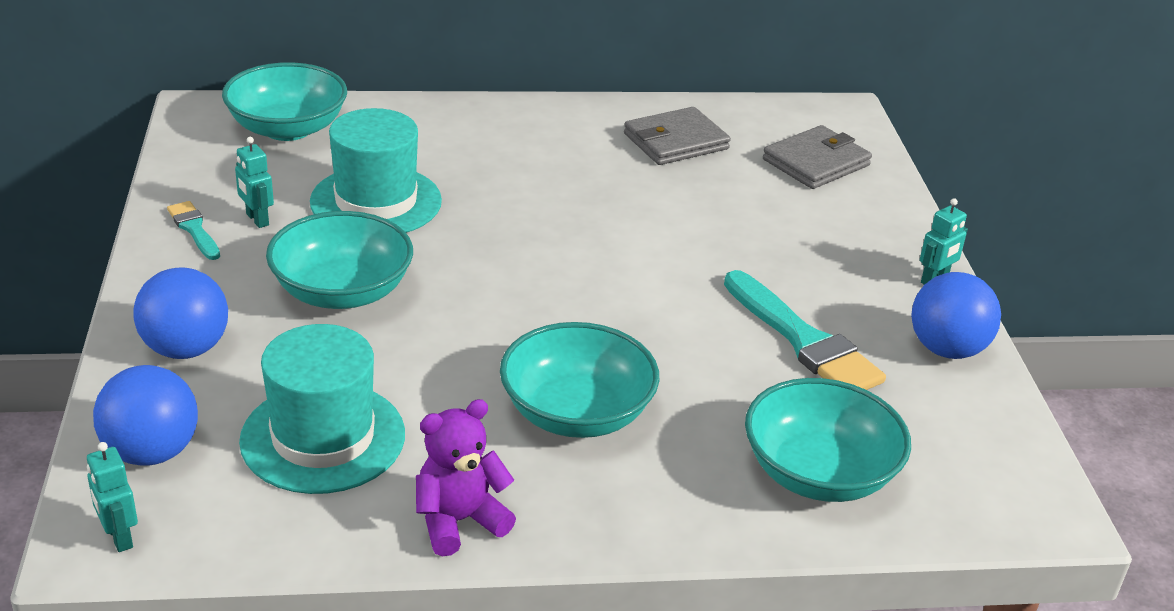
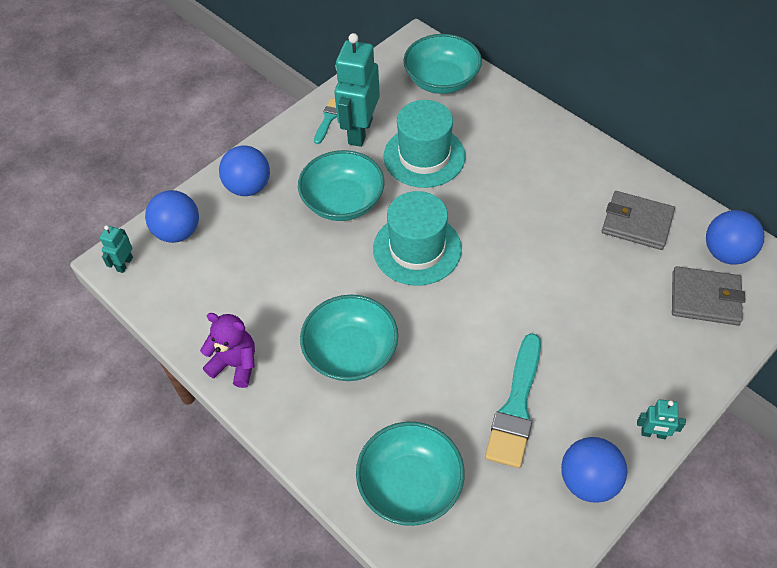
camera: 55 degrees right, 20 degrees up
(257, 219) = (360, 131): turquoise robot -> turquoise robot, size x2.16
(323, 437) = (240, 276): turquoise hat -> turquoise hat (417, 249)
(780, 122) = (726, 253): none -> blue ball

